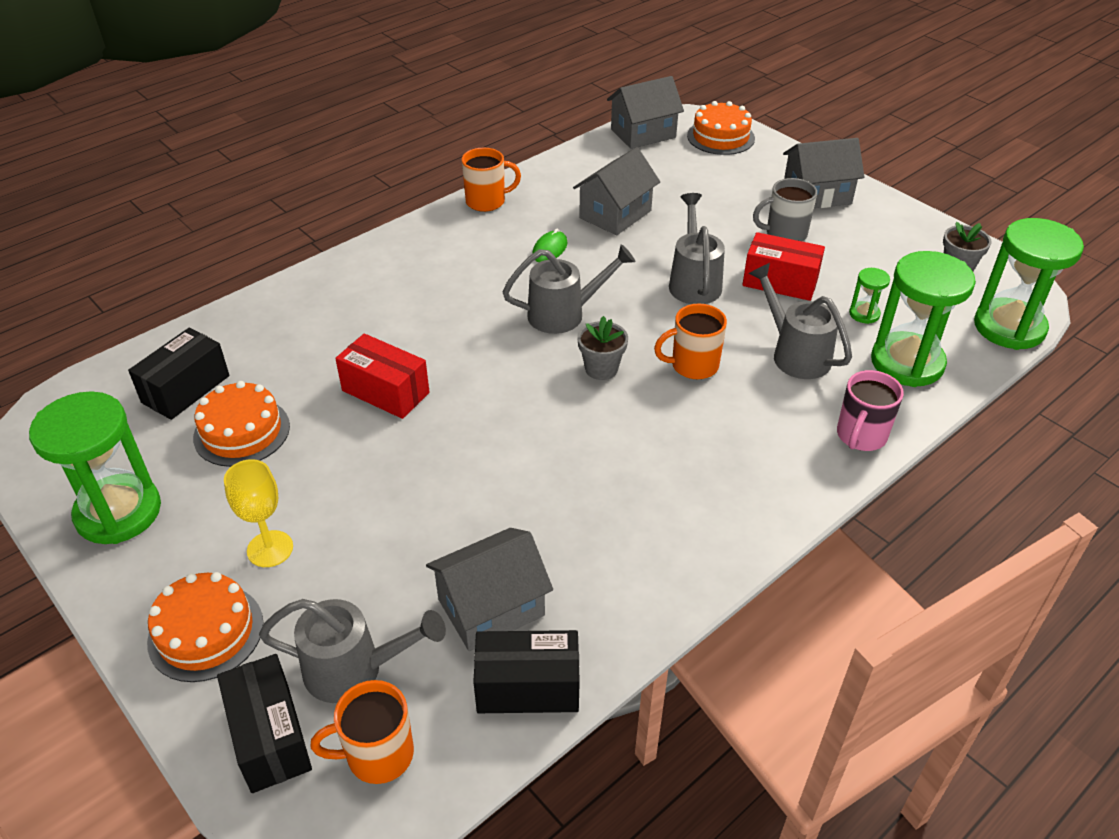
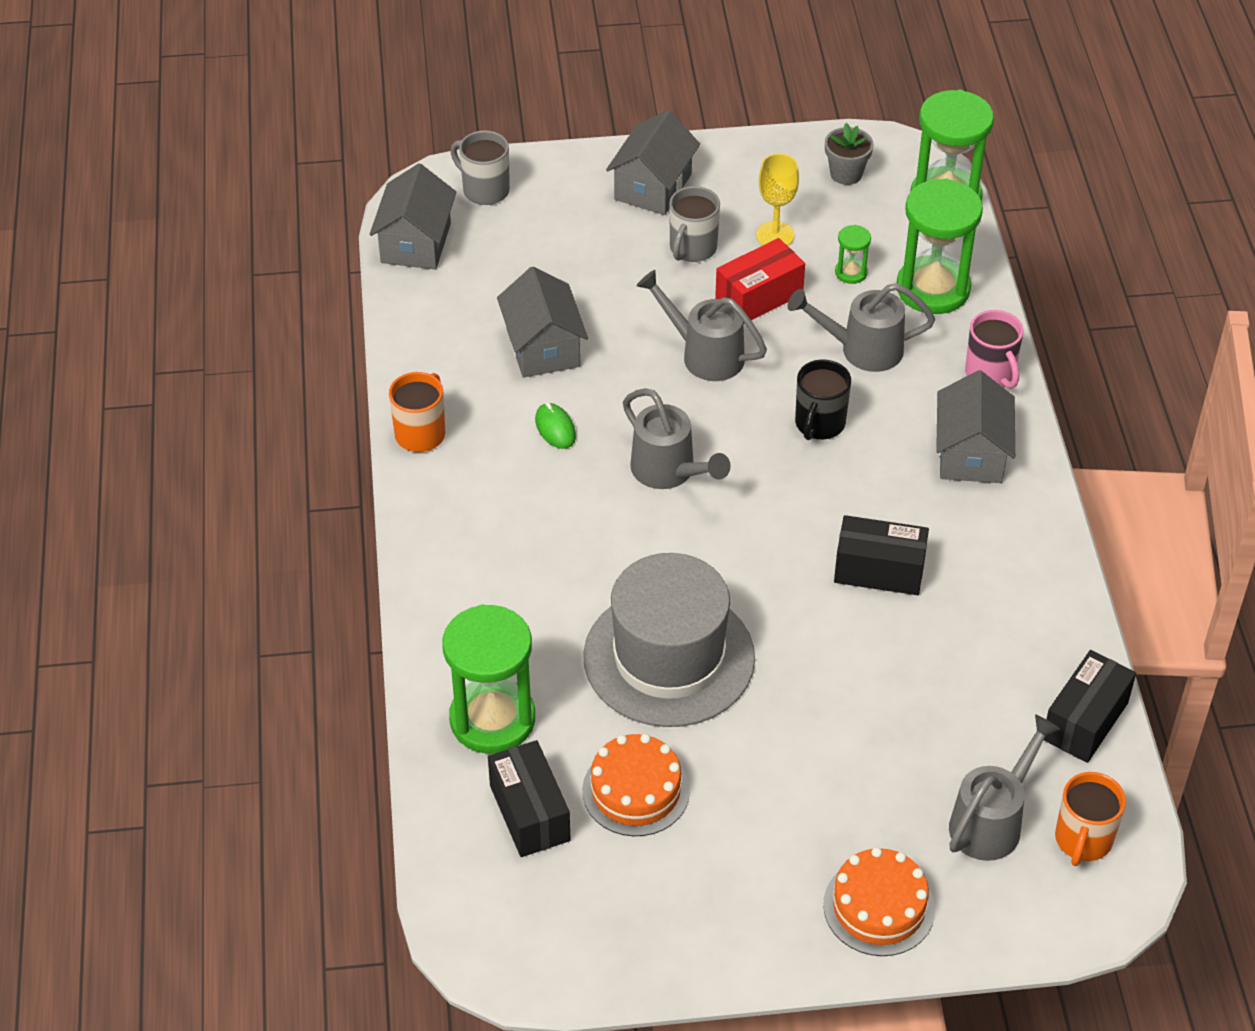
camera: 55 degrees left, 5 degrees up
(118, 512) = (676, 925): green hourglass -> green hourglass (492, 719)
(270, 549) = (813, 827): yellow goblet -> yellow goblet (775, 235)
(270, 737) = (1019, 902): black box -> black box (879, 570)
(385, 391) = (669, 657): red box -> grey hat
(491, 607) = (992, 705): grey house -> grey house (970, 453)
(564, 314) = (669, 472): grey watering can -> grey watering can turned 120 degrees clockwise
(601, 369) = (770, 488): grey flower pot -> none
(693, 365) = (819, 424): orange mug -> black mug
(720, 137) = (484, 190): orange cake -> grey mug

